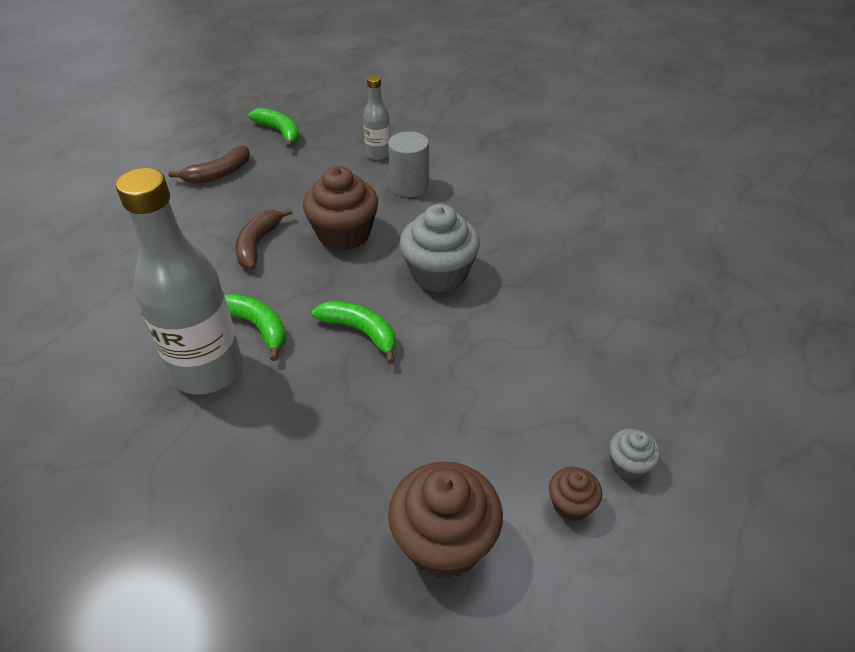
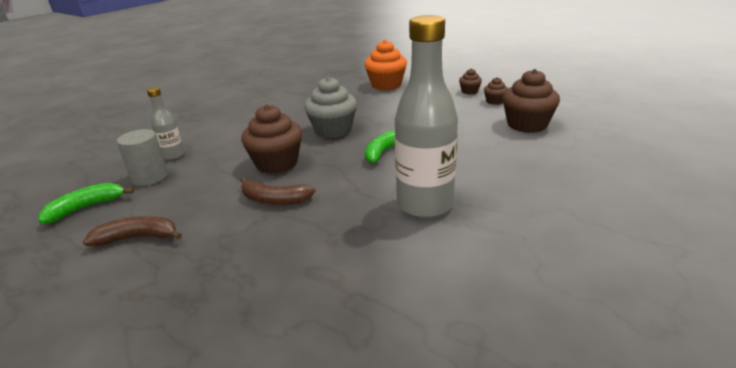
camera: 85 degrees left, 15 degrees down
(219, 174) = (138, 237): brown banana -> brown banana turned 60 degrees counterclockwise
(257, 327) = (378, 189): green banana -> none
(409, 186) = (228, 142): grey cylinder -> grey cylinder (150, 177)
(628, 465) = (469, 91): grey cupcake -> brown cupcake
(649, 329) = (386, 85): none -> orange cupcake

